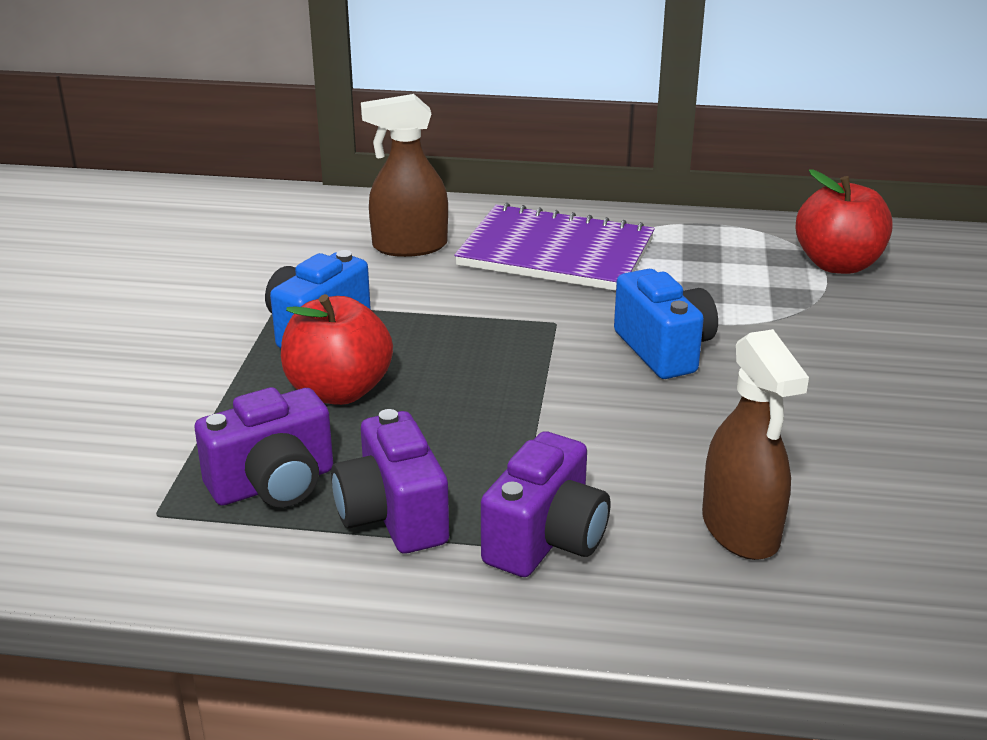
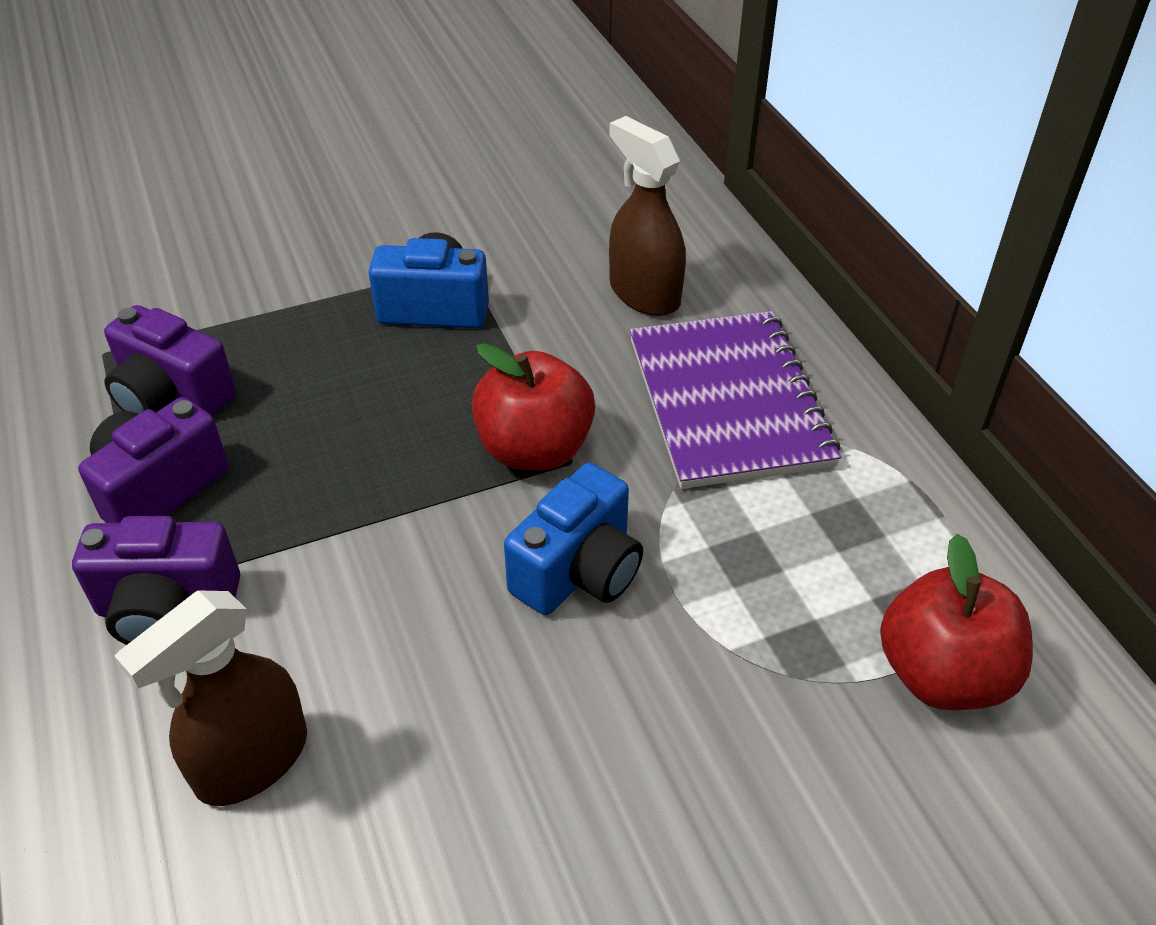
camera: 60 degrees right, 15 degrees up
(338, 391) = (338, 368): red apple -> red apple (534, 449)

